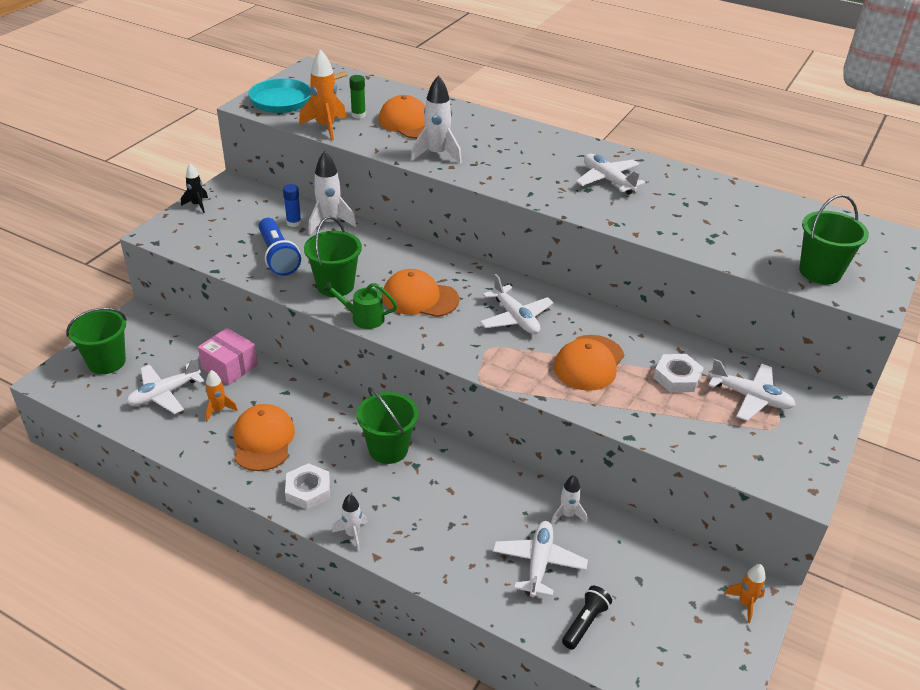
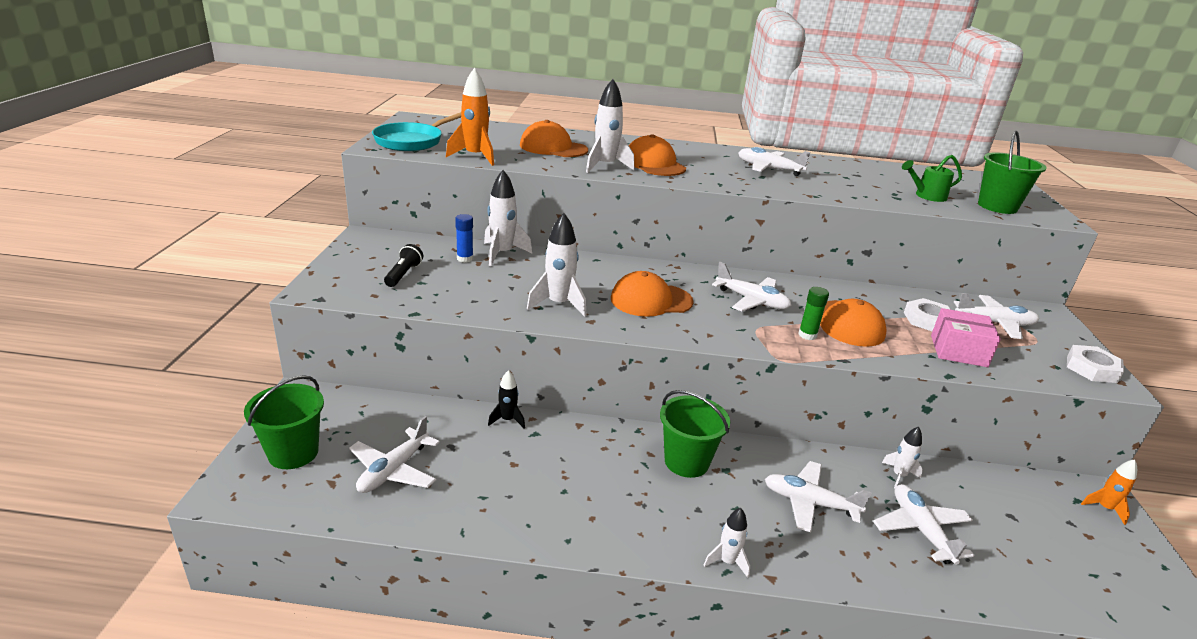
camera: 25 degrees left, 10 degrees down
(197, 205) = (343, 258): black rocket -> black rocket (507, 420)
(219, 410) = (473, 471): orange rocket -> none
(230, 366) = (452, 422): pink box -> pink box (958, 351)
(263, 440) = (549, 489): orange cap -> orange cap (654, 164)
(278, 256) = (474, 289): blue flashlight -> none
(308, 490) = (641, 529): white nut -> white nut (1091, 369)
(335, 285) = (558, 304): green bucket -> white rocket
(358, 115) = (498, 146): green glue stick -> green glue stick (807, 335)
(363, 318) = (613, 327): green watering can -> green watering can (926, 196)
(462, 512) = (809, 503): none -> white plane
(585, 622) = (1014, 574): black flashlight -> black flashlight (403, 274)

